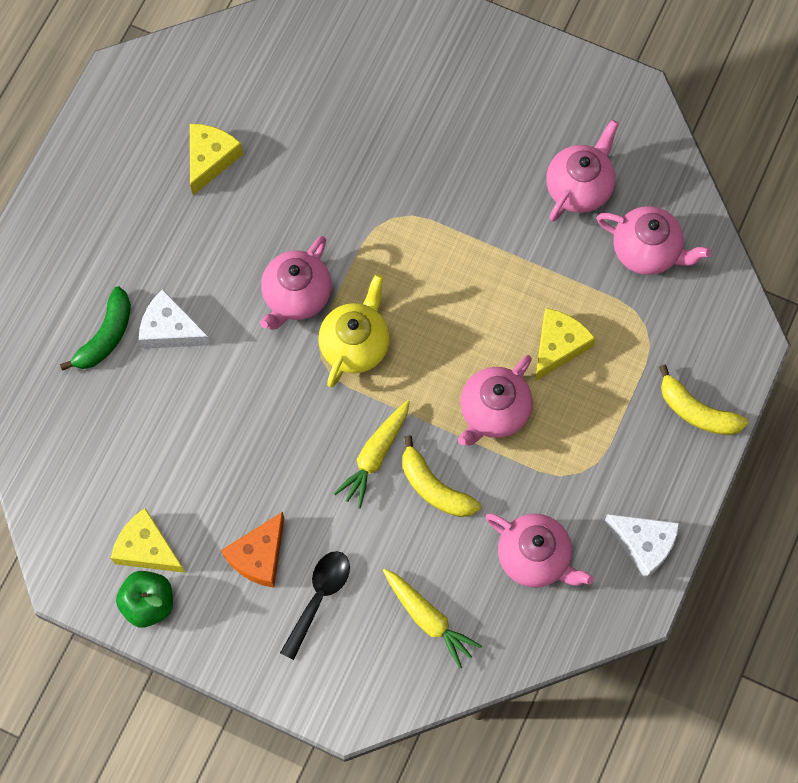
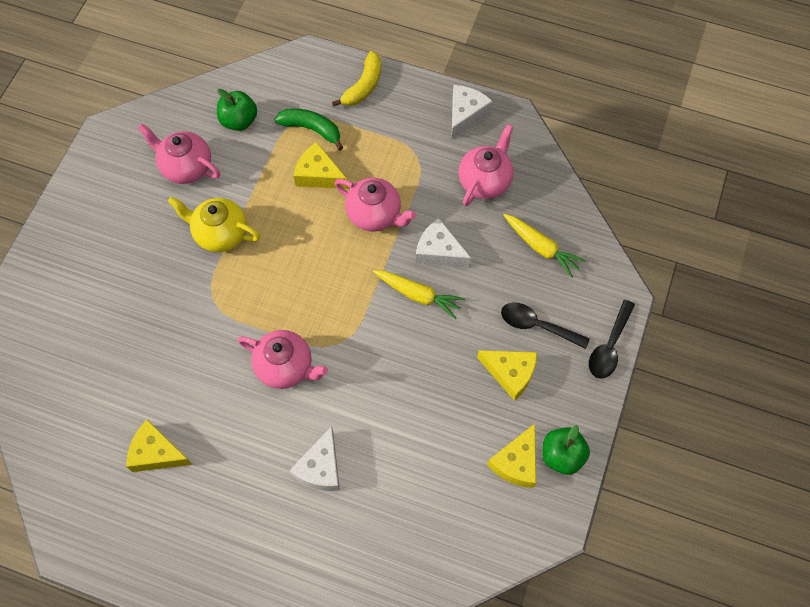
camera: 95 degrees left, 5 degrees down
(106, 336) = (330, 524): green banana -> green banana (311, 129)
(259, 556) = (510, 373): orange cheese -> yellow cheese
(281, 685) = (609, 346): none -> black spoon
(355, 345) = (326, 317): yellow teapot -> yellow teapot (220, 234)
(428, 619) = (541, 248): yellow carrot -> yellow carrot turned 90 degrees clockwise
(434, 487) = (439, 251): yellow banana -> white cheese
(647, 251) = (239, 121): pink teapot -> green apple

